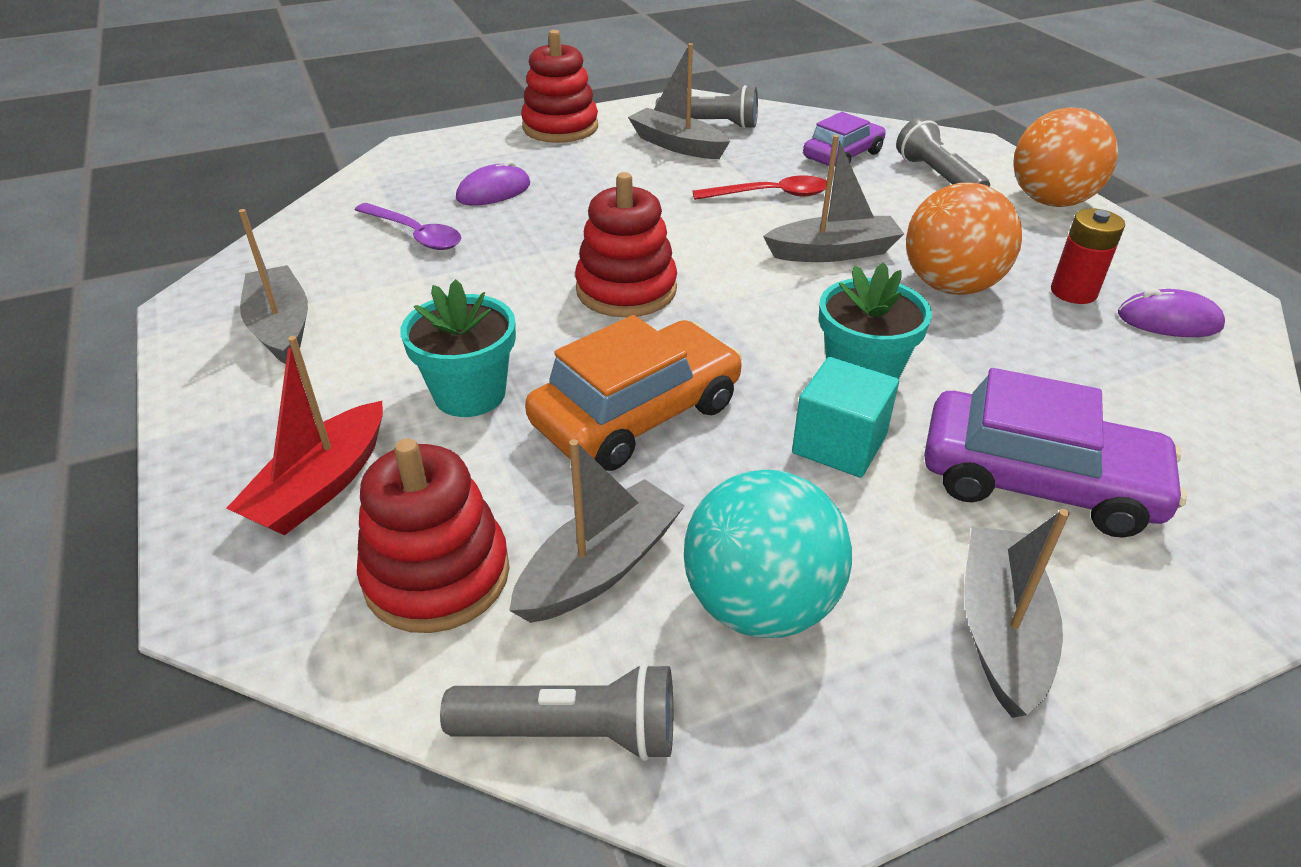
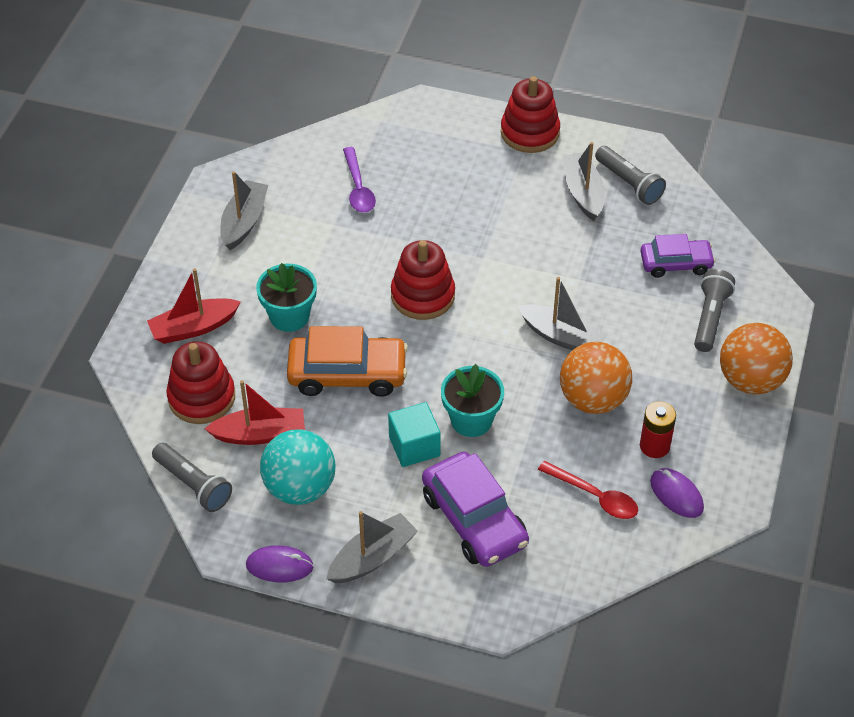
camera: 40 degrees right, 10 degrees up
(494, 192) = (431, 174): purple mouse -> purple mouse (279, 566)
(600, 567) = (260, 434): grey boat -> red boat
(770, 195) = (584, 271): red spoon -> red spoon (594, 496)

